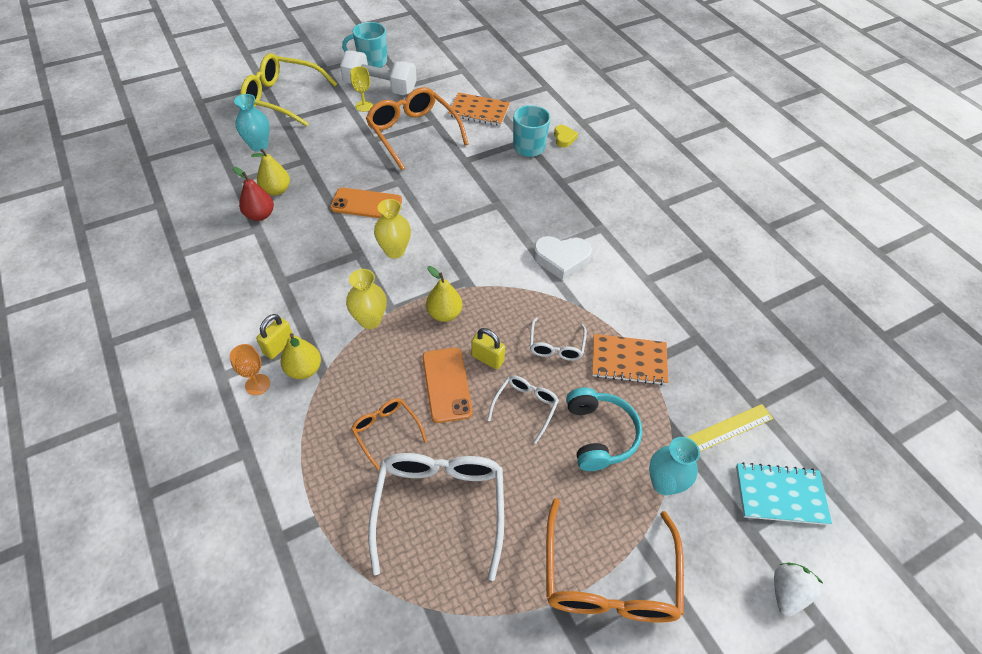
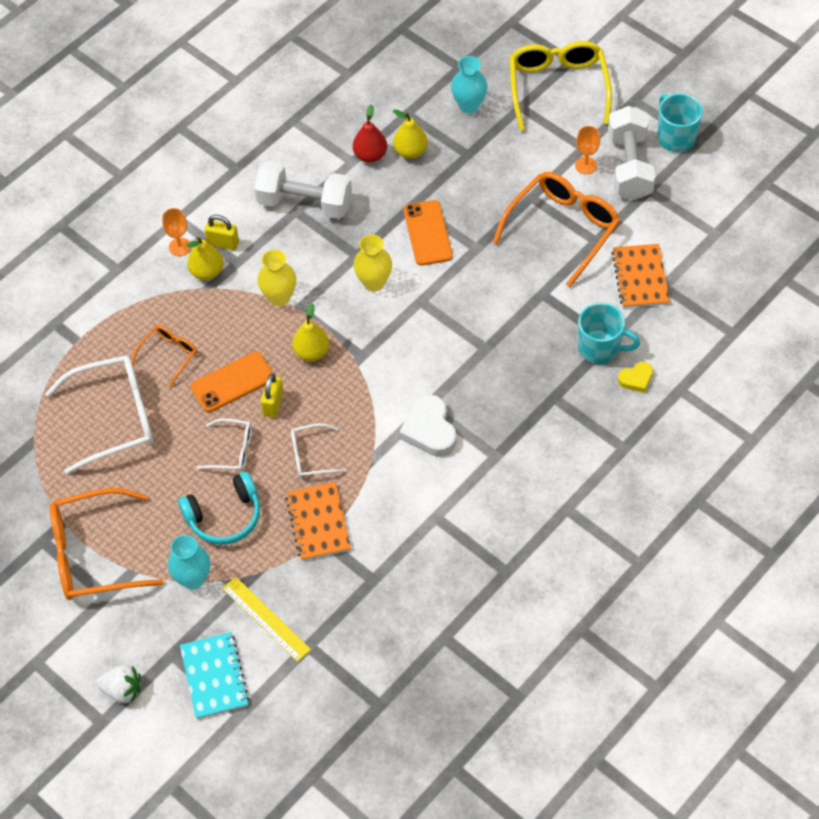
camera: 75 degrees right, 5 degrees up
(277, 272) = (304, 203): none -> white dumbbell
(364, 106) = (585, 165): yellow goblet -> orange goblet

